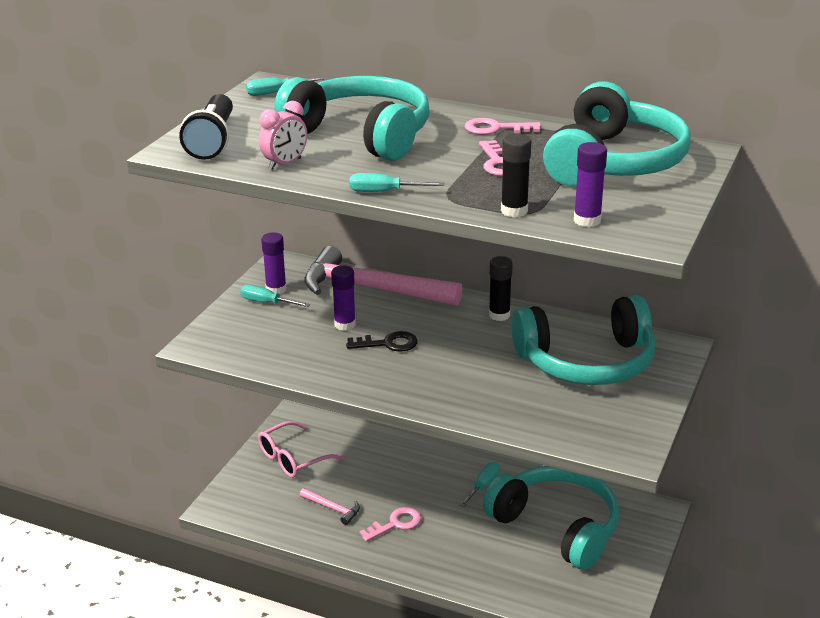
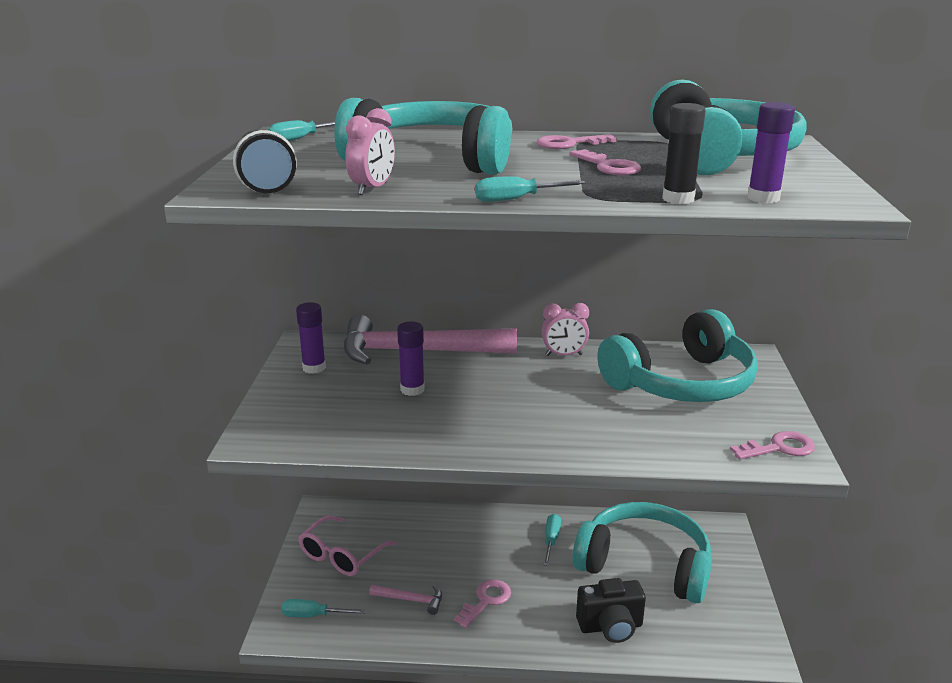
camera: 20 degrees left, 5 degrees down
(267, 303) = (311, 382): turquoise screwdriver -> turquoise screwdriver (313, 615)
(388, 343) = (472, 400): black key -> none
(491, 570) = (610, 627): none -> black camera
(499, 315) = (564, 355): black glue stick -> pink clock
(623, 438) = (779, 448): none -> pink key

